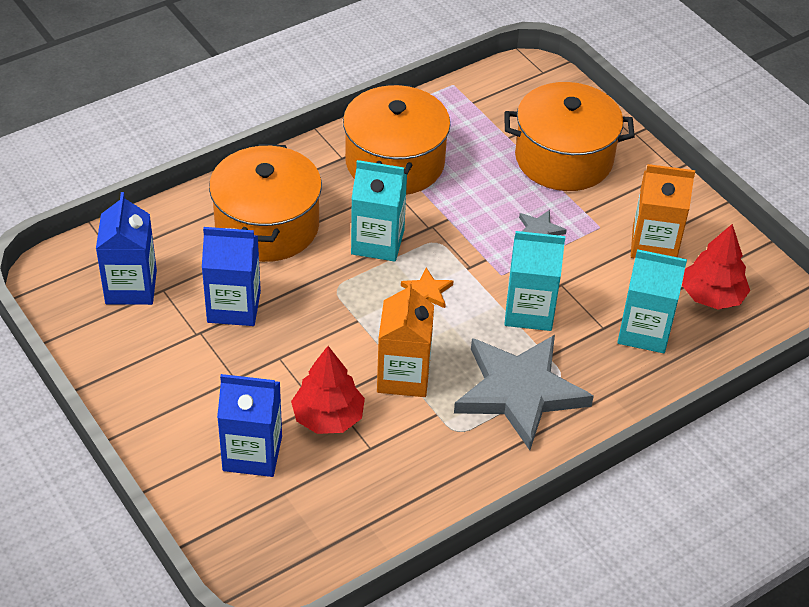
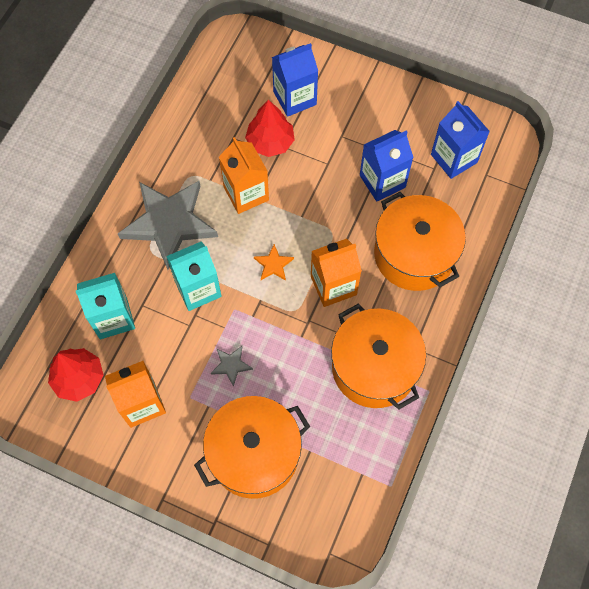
camera: 150 degrees right, 20 degrees up
(377, 242) = (333, 285): turquoise carton -> orange carton

